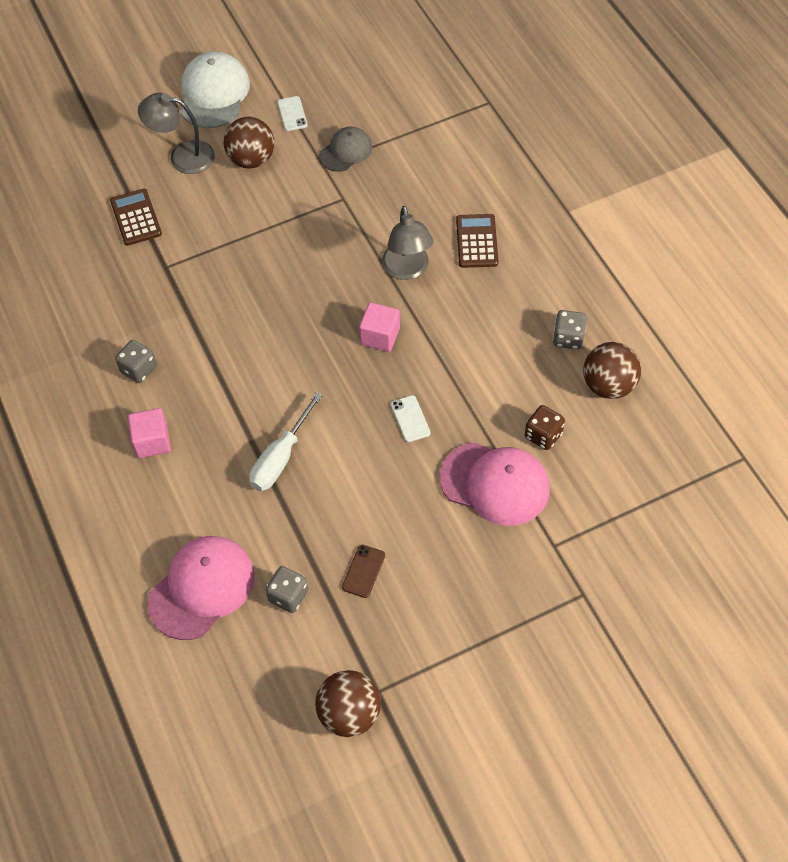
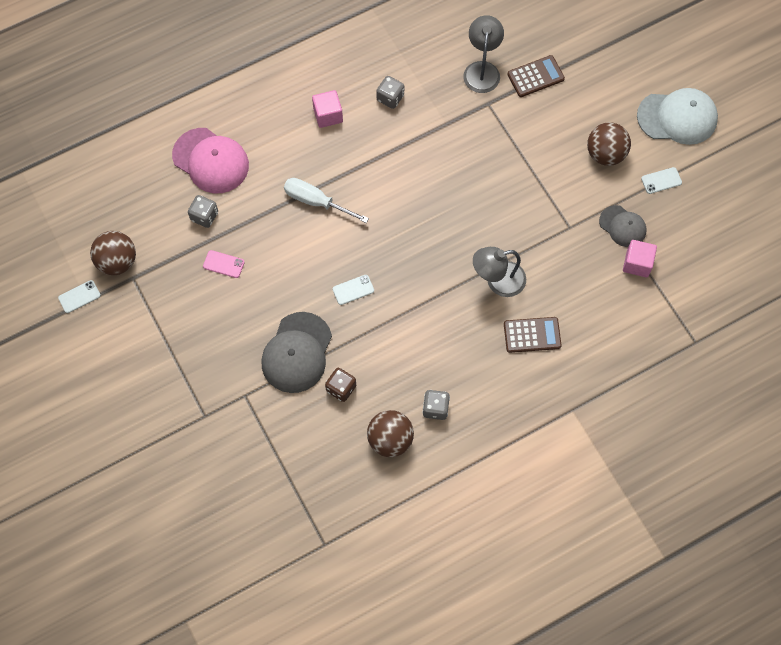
camera: 85 degrees right, 10 degrees up
(182, 156) = (603, 102): grey lamp -> grey lamp (482, 70)
(363, 571) = (223, 264): brown phone -> pink phone
(380, 336) = (430, 264): pink cube -> pink cube (637, 263)
(402, 767) = (79, 297): none -> white phone
(495, 484) = (297, 353): pink cap -> grey cap

